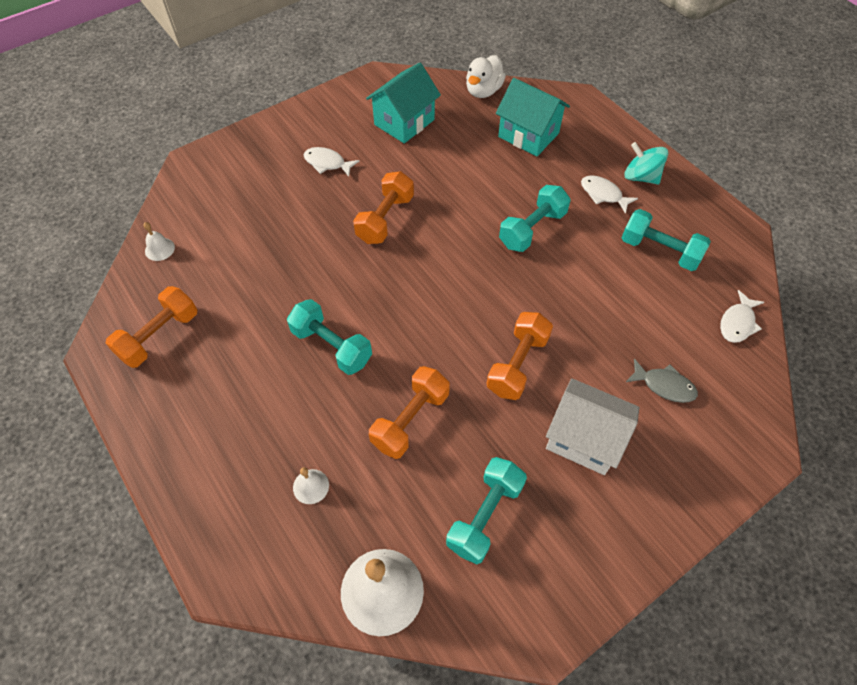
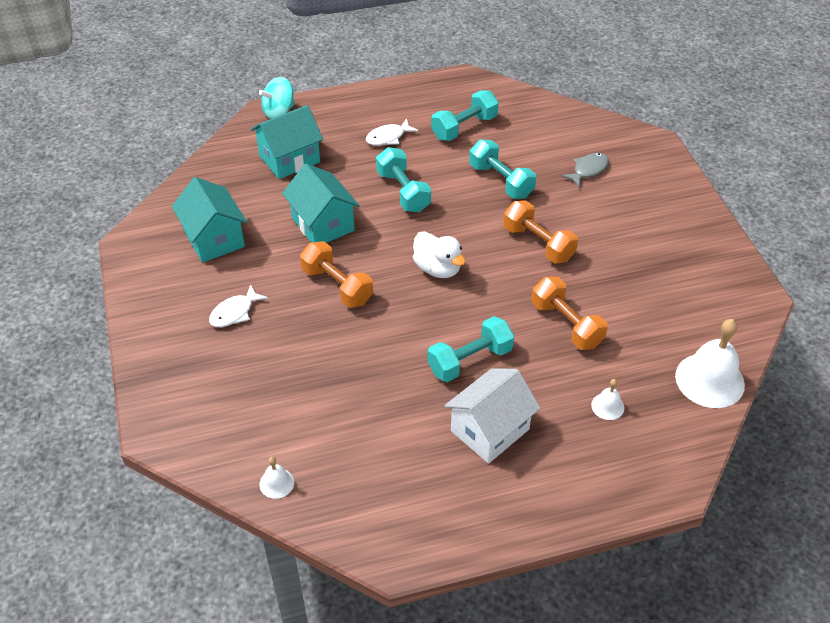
camera: 70 degrees left, 10 degrees down
(159, 336) = (398, 499): orange dumbbell -> none
(457, 184) = (323, 224): none -> turquoise house
(483, 91) = (210, 171): white duck -> white duck (437, 268)
(485, 516) = (664, 302): turquoise dumbbell -> turquoise dumbbell (501, 181)
(584, 438) = (617, 227): white house -> white house (489, 430)
(641, 177) = (381, 110): turquoise spinning top -> turquoise spinning top (279, 111)
(737, 323) = (549, 114): white fish -> none

